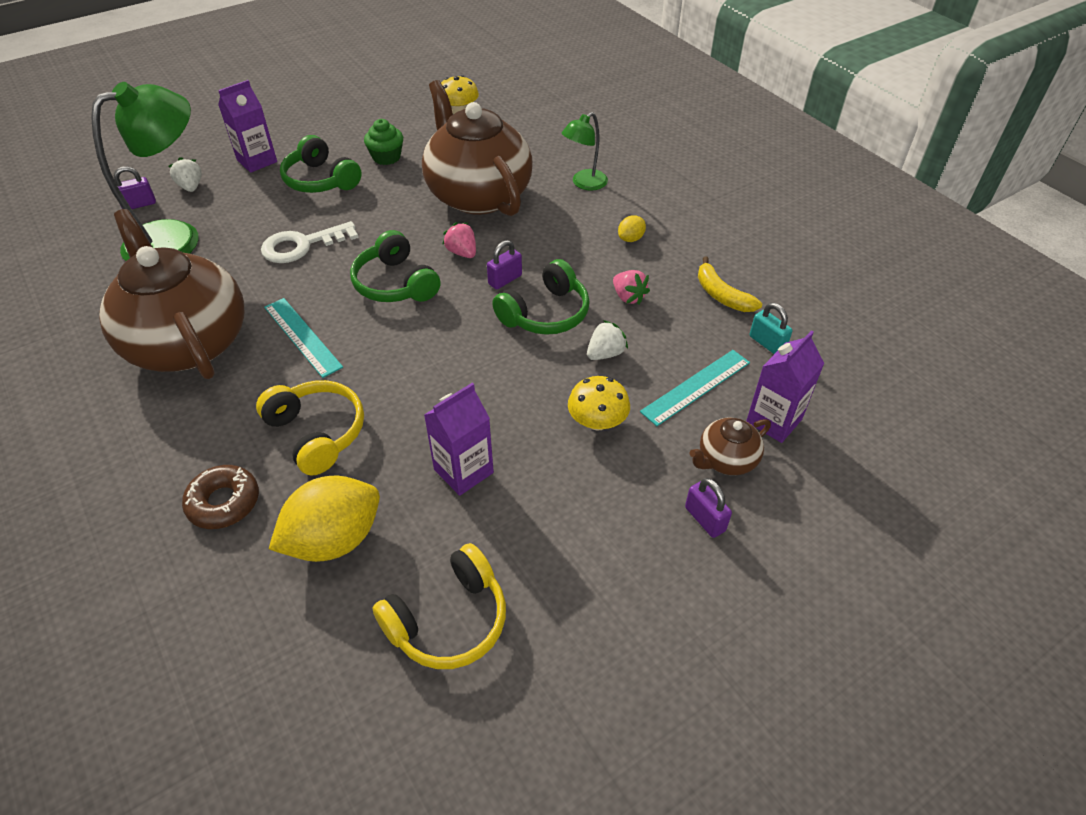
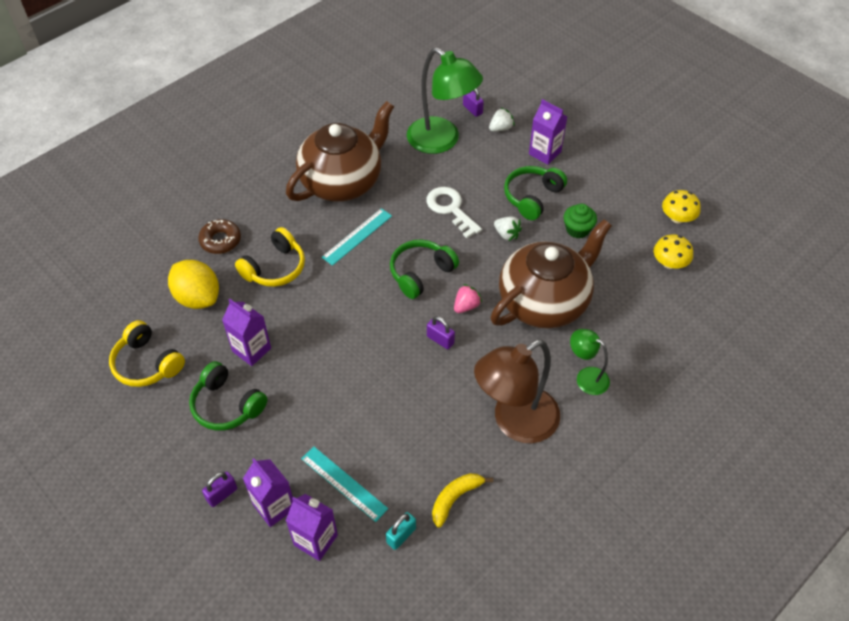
camera: 80 degrees right, 5 degrees up
(545, 313) = (407, 372): green headphones -> green headphones (227, 405)
(597, 421) = (301, 420): yellow mushroom -> yellow mushroom (677, 218)
(605, 353) = (370, 418): white strawberry -> white strawberry (506, 234)
(628, 297) = (438, 427): pink strawberry -> none
(631, 239) = (515, 422): yellow lemon -> brown lamp
(726, 460) = (274, 506): brown teapot -> purple carton

